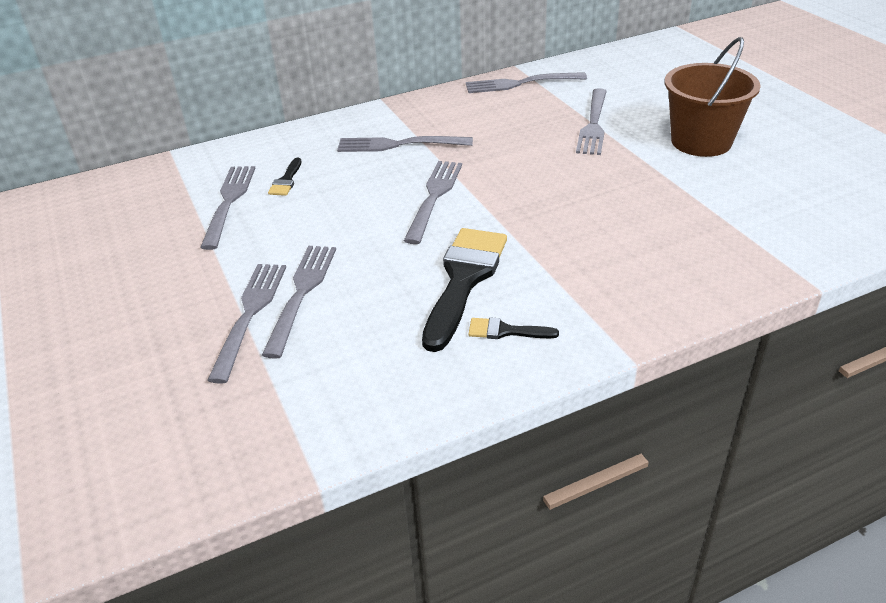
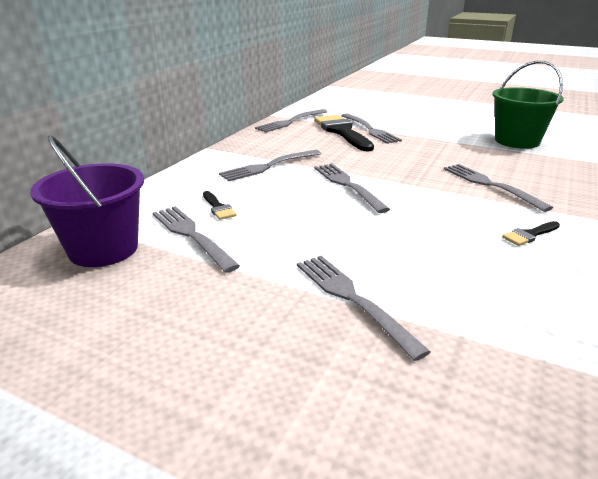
camera: 40 degrees left, 10 degrees down
(159, 190) = (103, 249): none -> purple bucket
(301, 294) = (366, 269): grey fork -> grey fork (490, 185)
(464, 280) = (453, 219): black brush -> black brush (342, 132)
(701, 141) = (438, 124): brown bucket -> none
(759, 206) = (517, 141): none -> green bucket

